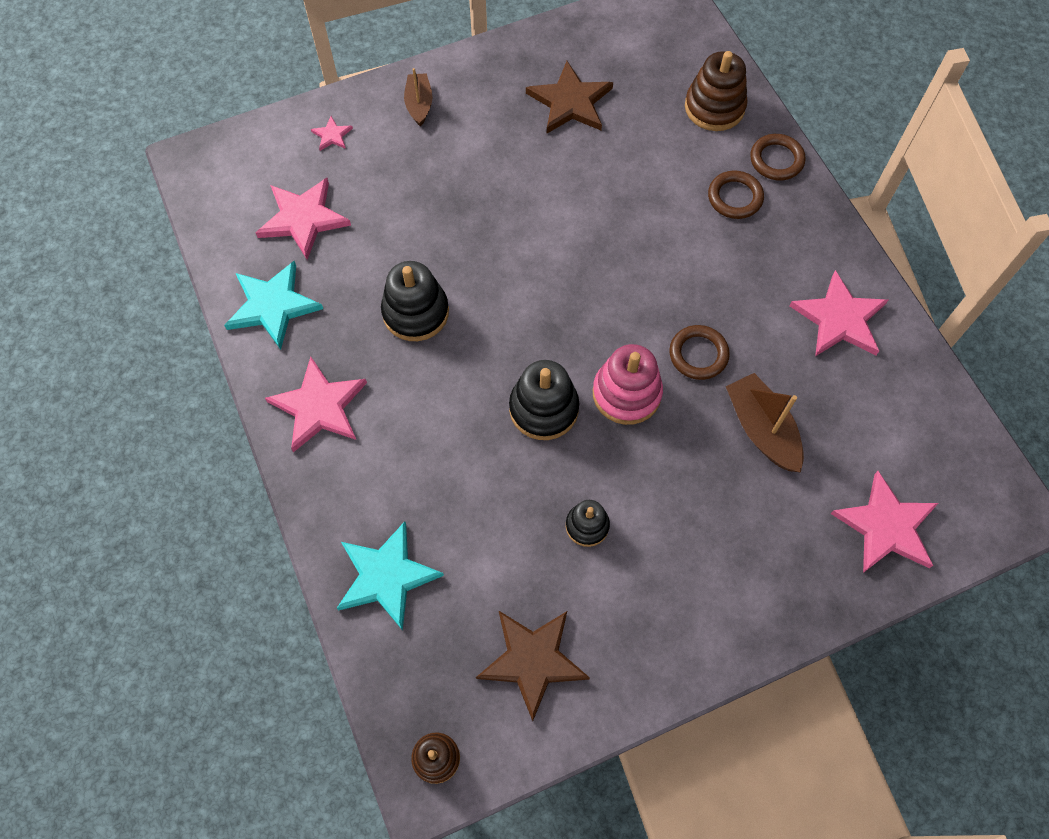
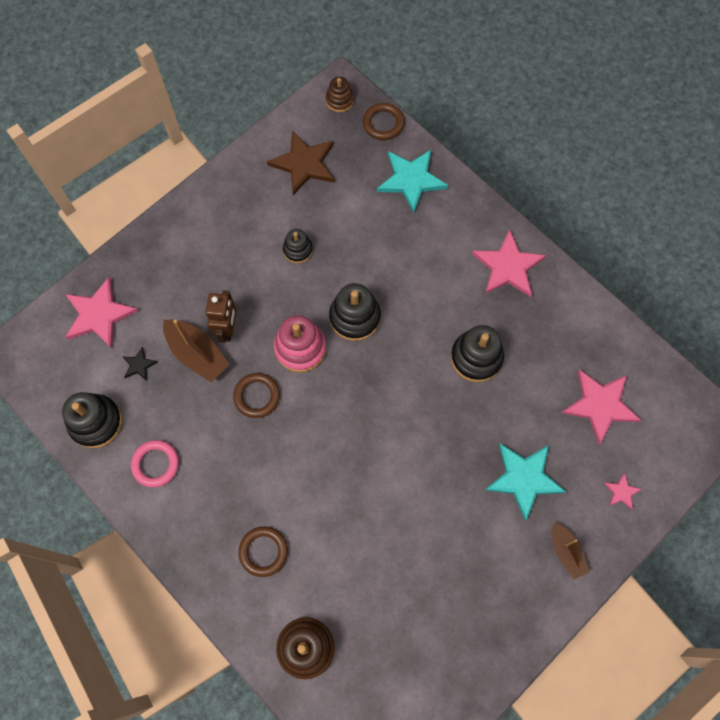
camera: 160 degrees right, 5 degrees up
(273, 305) = (581, 327): turquoise star -> turquoise star (524, 478)
(570, 102) = (437, 605): brown star -> none
(714, 448) = (228, 329): none -> brown robot
(776, 160) = (236, 606): brown ring -> brown ring (383, 123)
(839, 319) = (155, 464): pink star -> pink ring
(841, 440) = (139, 365): none -> black star
(907, 388) = (96, 422): none -> black stacking toy

